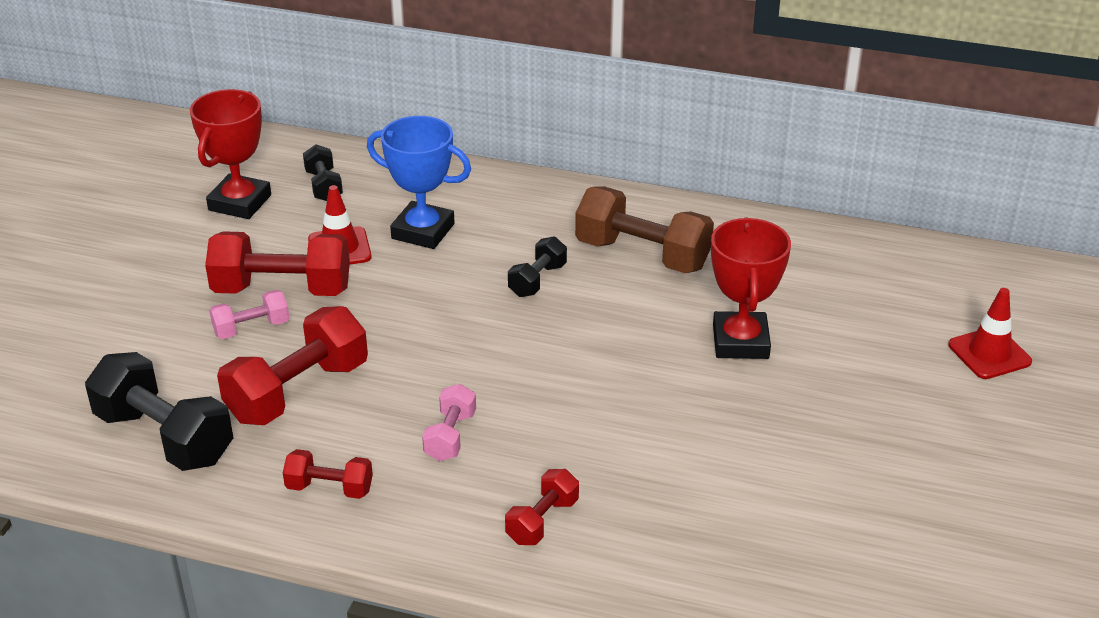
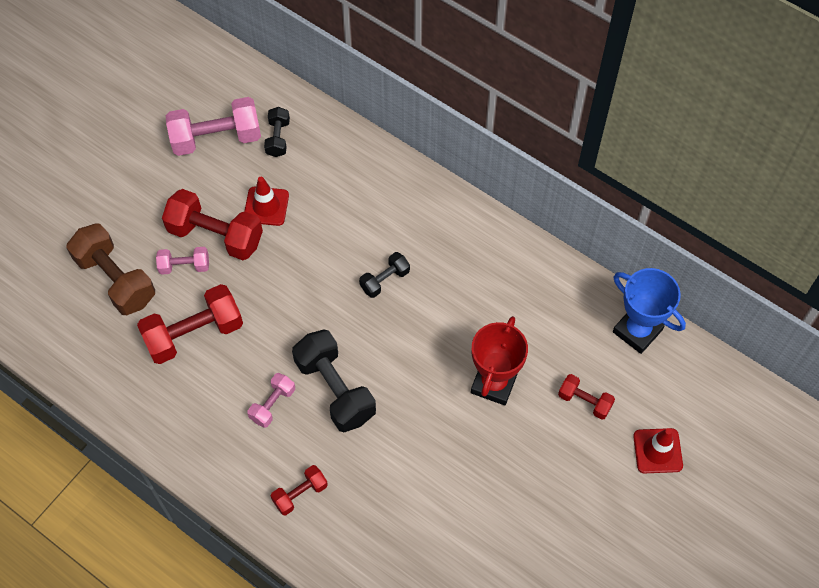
camera: 20 degrees right, 25 degrees up
(165, 437) = (103, 346): black dumbbell -> black dumbbell (335, 389)
(240, 203) = (216, 138): red trophy -> pink dumbbell
(329, 488) = (185, 423): red dumbbell -> red dumbbell (584, 401)
(423, 231) = (327, 206): blue trophy -> blue trophy (637, 331)
(642, 255) = (466, 278): brown dumbbell -> brown dumbbell (116, 279)

